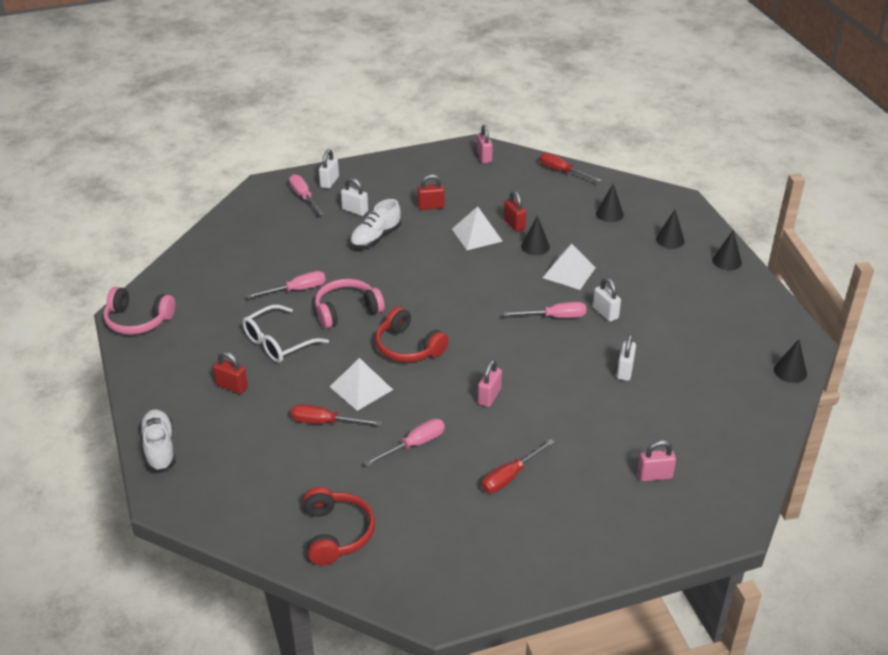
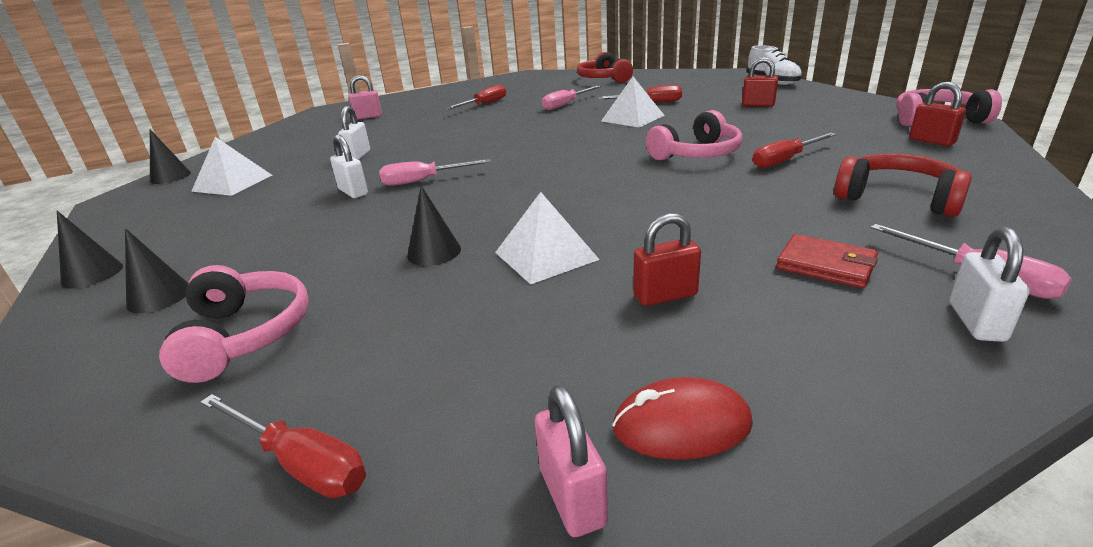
camera: 175 degrees right, 10 degrees down
(278, 343) = (749, 127): white glasses -> none
(296, 290) = (785, 160): pink screwdriver -> red screwdriver
(355, 210) = (826, 265): white padlock -> red wallet
(375, 237) = (734, 227): white shoe -> none
(408, 347) = (601, 141): red headphones -> red headphones (897, 198)
(448, 167) = (681, 425): none -> red mouse
(489, 396) = (504, 128): pink padlock -> none
(514, 224) = (471, 283): red padlock -> red padlock (931, 141)
(569, 272) = (386, 225): white pyramid -> white pyramid (232, 183)
(609, 214) = (245, 335): black cone -> pink headphones

